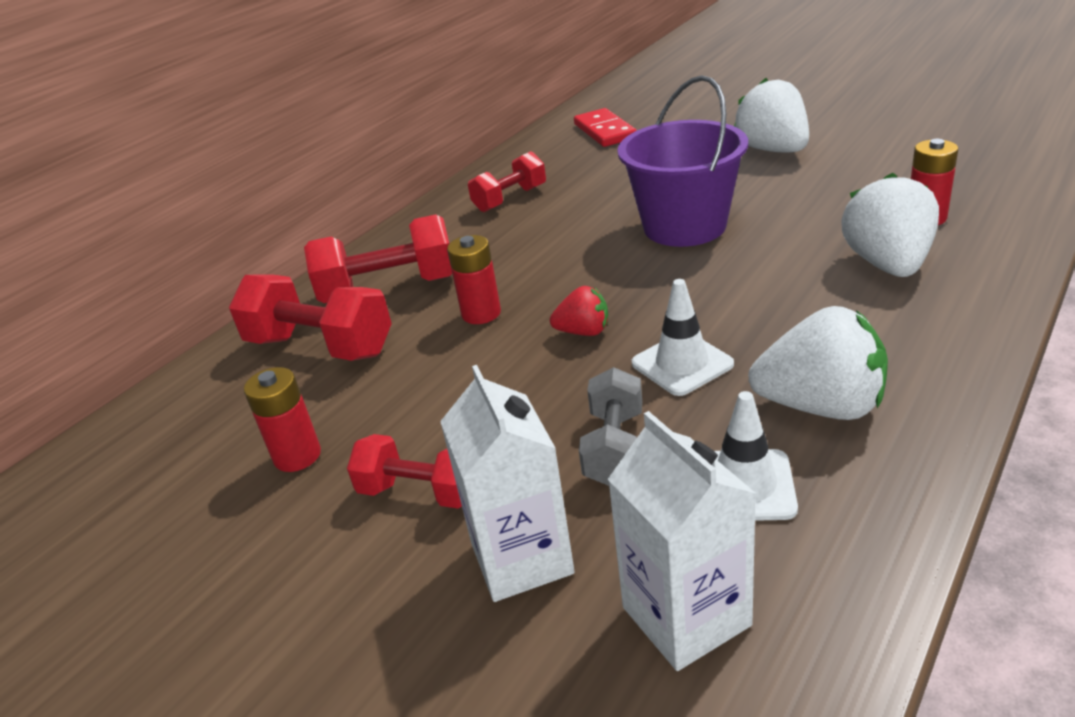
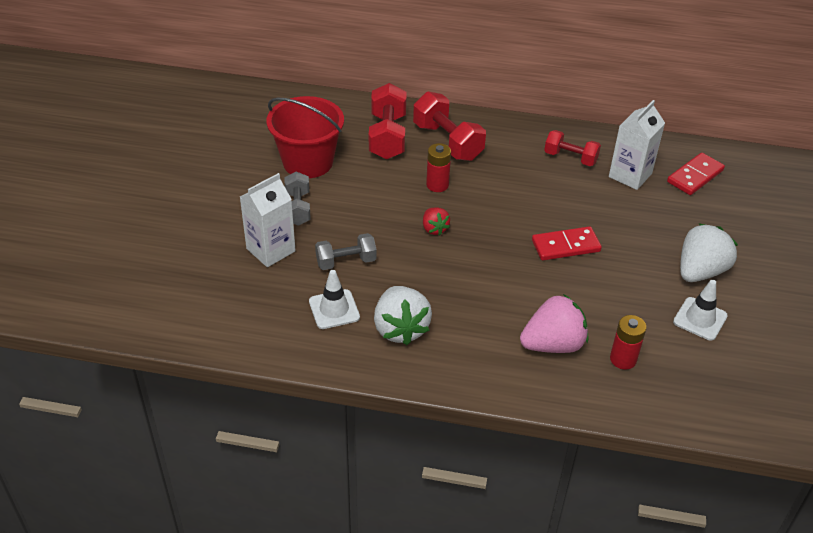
camera: 60 degrees right, 10 degrees up
(297, 456) = (308, 162): red battery -> red bucket
(421, 492) = (298, 208): red dumbbell -> grey dumbbell
(682, 364) = (418, 272): white traffic cone -> white traffic cone (700, 319)
(684, 226) = (565, 246): purple bucket -> red domino
(686, 616) = (255, 304): white carton -> white carton (630, 175)
(888, 264) = (553, 344): white strawberry -> pink strawberry

